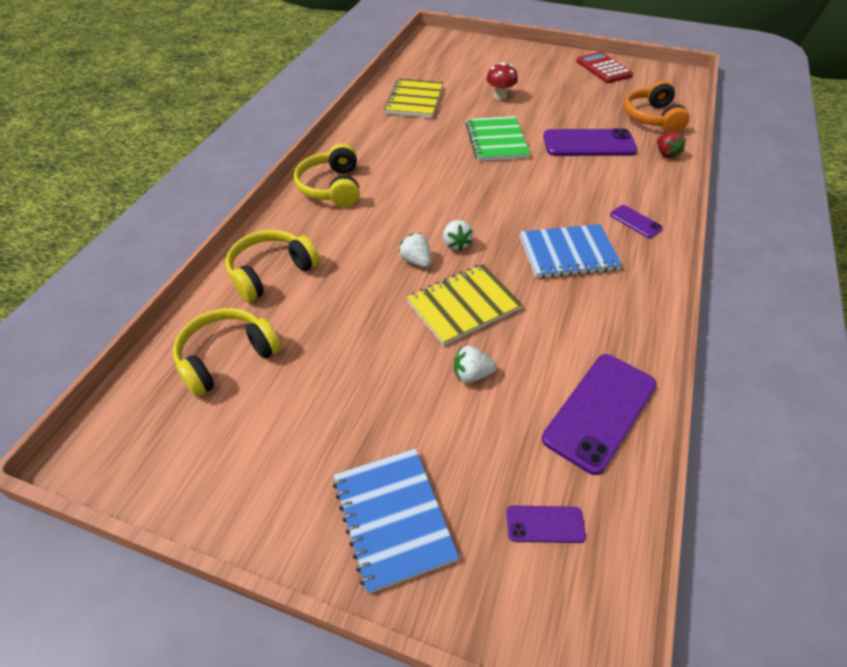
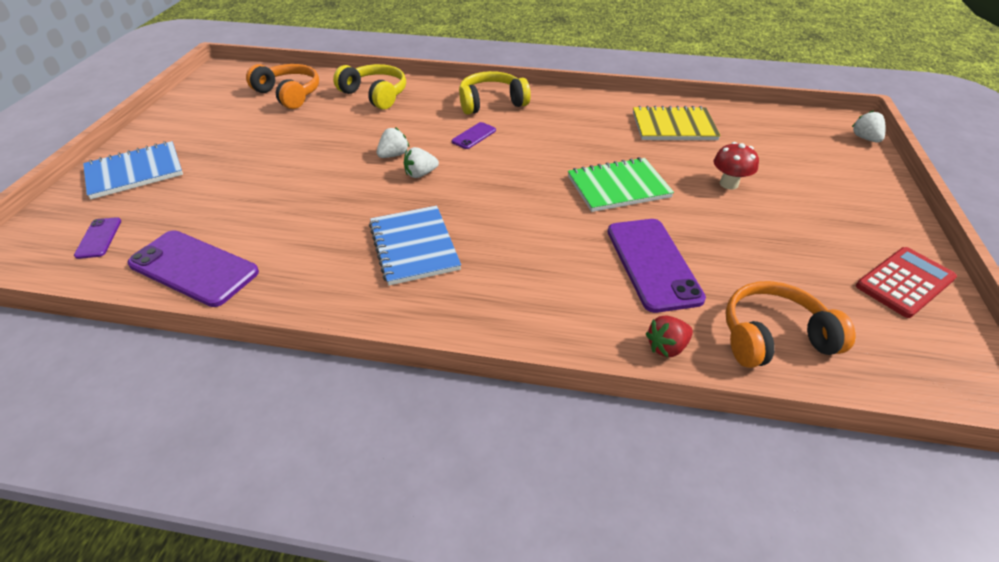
camera: 80 degrees right, 5 degrees down
(227, 358) = (289, 94): yellow headphones -> orange headphones
(463, 305) = (335, 184): yellow notebook -> none
(472, 374) = (252, 195): white strawberry -> white strawberry (865, 138)
(635, 222) = (484, 304): purple phone -> purple phone (474, 136)

